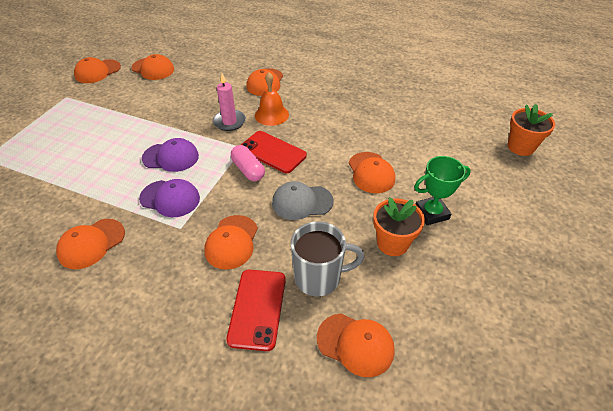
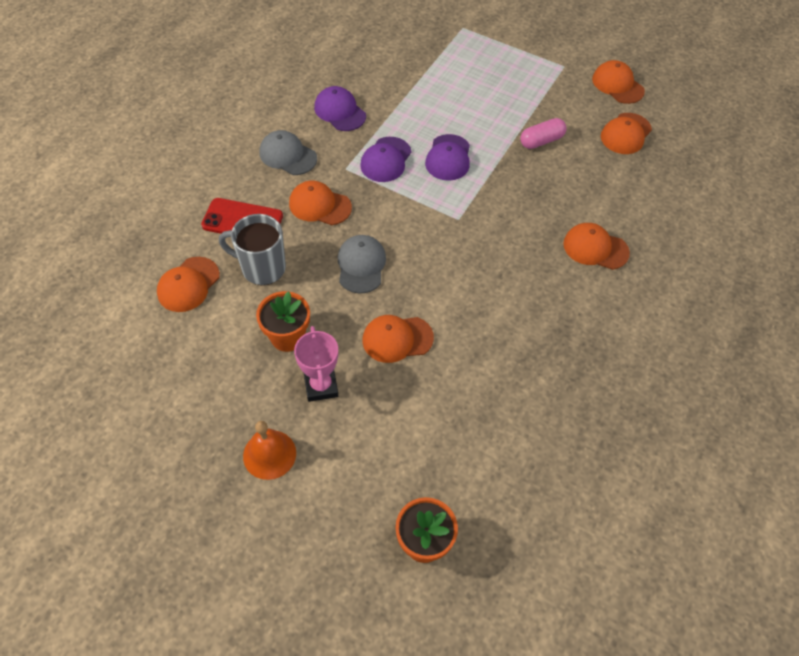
camera: 95 degrees right, 10 degrees up
(91, 243) = (340, 111): orange cap -> purple cap
(156, 282) = (288, 155): none -> grey cap
(229, 122) = (507, 208): pink candle -> none
(248, 170) = (418, 222): pink capsule -> pink capsule (541, 141)
(271, 115) = (520, 250): orange bell -> orange bell (269, 454)
(273, 152) = (446, 246): red phone -> none
(319, 277) = (262, 268): grey mug -> grey mug turned 105 degrees clockwise
(431, 213) = (321, 386): green trophy -> pink trophy

